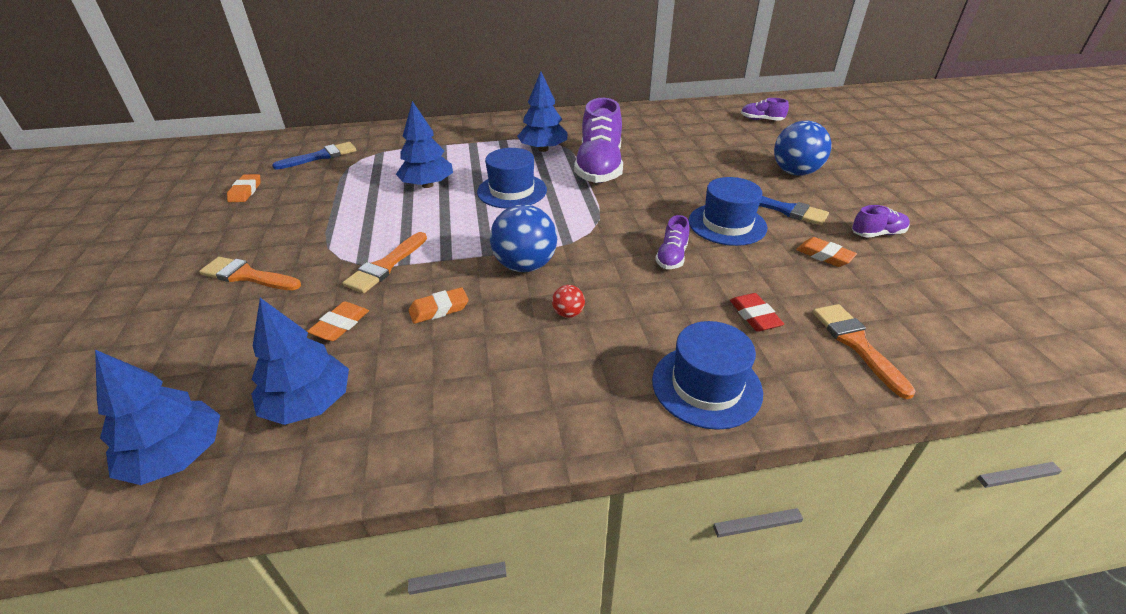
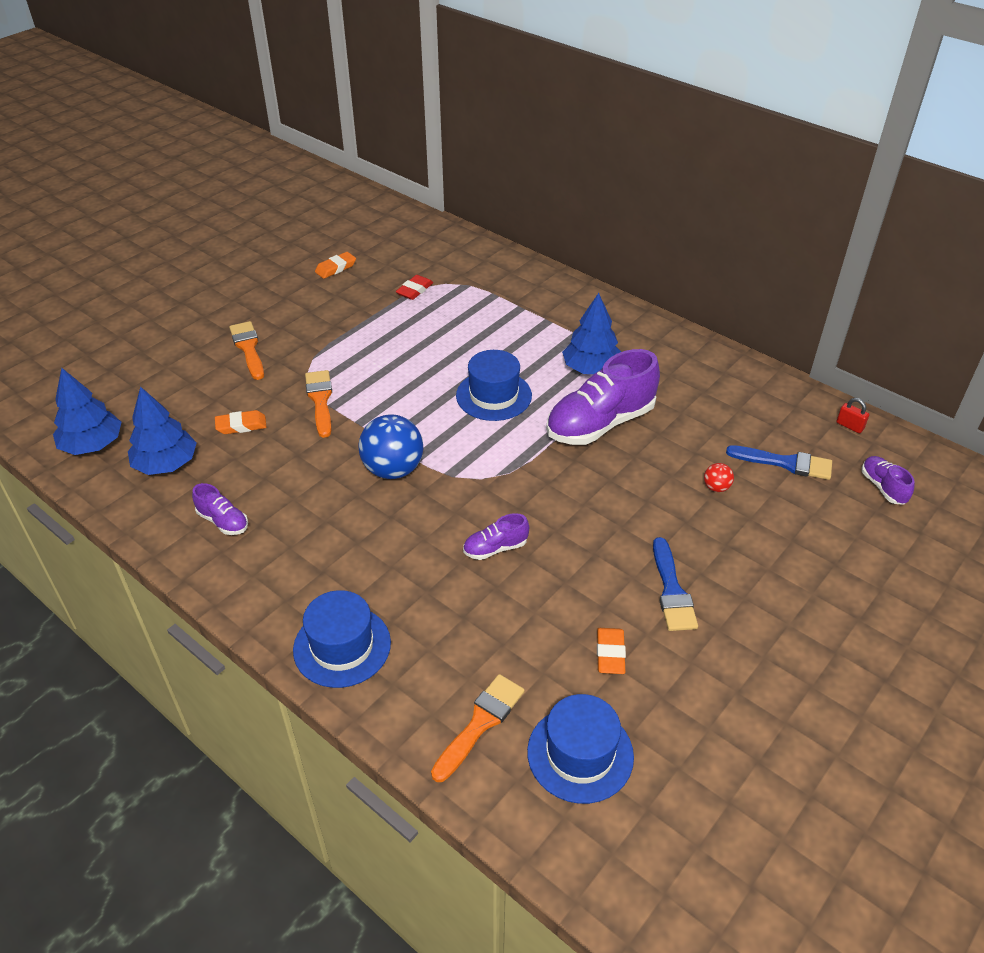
camera: 50 degrees right, 5 degrees up
(321, 156) = (423, 262): blue brush -> blue brush (785, 463)
(385, 266) = (320, 400): orange brush -> orange brush turned 90 degrees clockwise
(427, 185) = (447, 345): blue tree -> none
(439, 309) = (299, 459): orange eraser -> none
(568, 313) = (357, 527): red ball -> red ball (716, 487)
(703, 108) = (849, 426): none -> red padlock
(727, 224) = (593, 560): blue hat -> blue hat (580, 754)
(754, 316) = (458, 639): red eraser -> red eraser (414, 290)
(795, 172) = (772, 568): blue ball -> none
(877, 234) = (702, 683): purple shoe -> purple shoe (223, 521)

